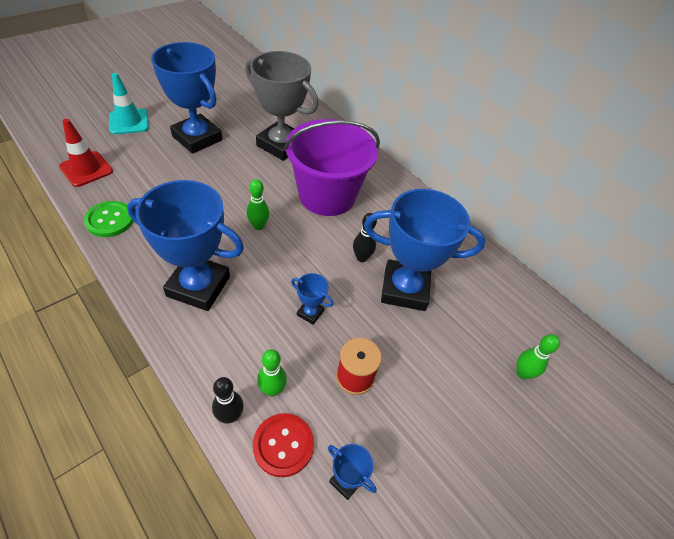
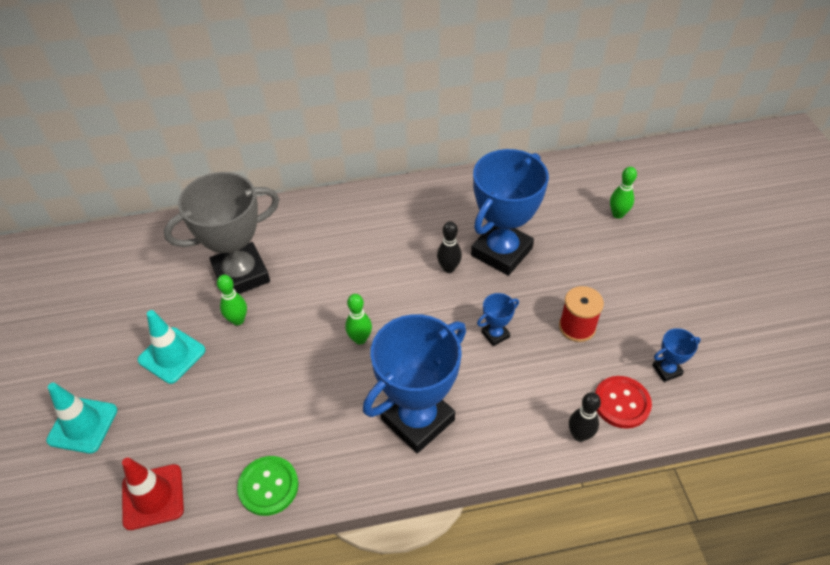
camera: 55 degrees left, 0 degrees up
(197, 138) = (172, 355): blue trophy -> turquoise traffic cone
(272, 389) = (565, 393): green bowling pin -> green bowling pin (238, 320)
(327, 195) = (349, 263): purple bucket -> none

